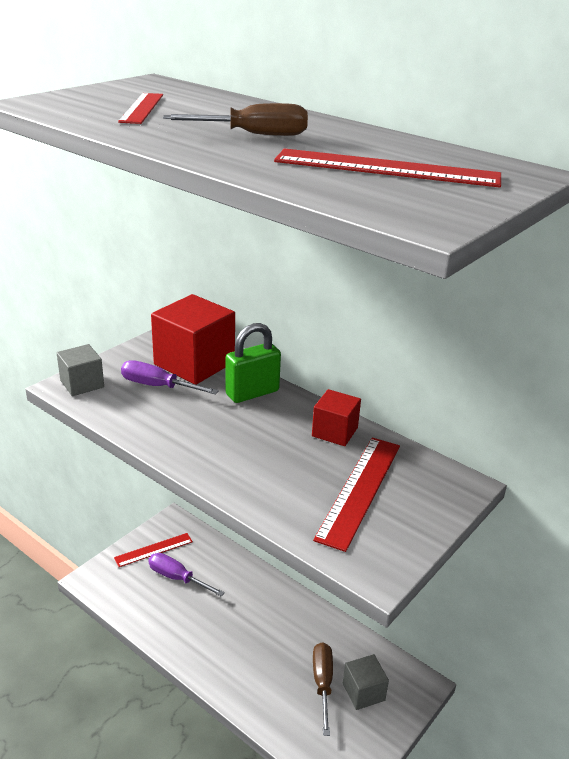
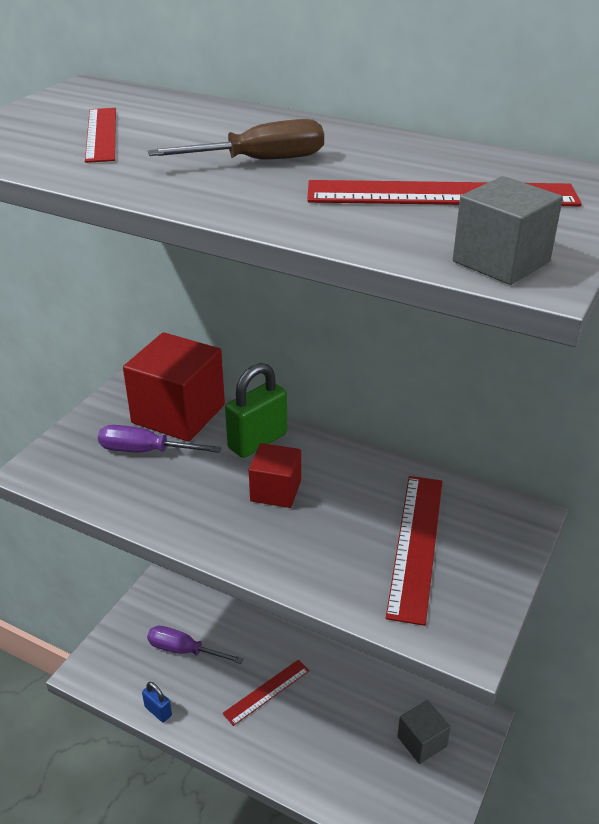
camera: 10 degrees left, 5 degrees up
(82, 384) = (53, 463): grey cube -> grey cube (501, 261)
(142, 622) = (158, 711): none -> blue padlock
(154, 550) = (148, 622): red ruler -> red ruler (267, 692)
(322, 683) = (376, 741): brown screwdriver -> none
(334, 432) = (365, 476): red cube -> red cube (275, 491)

